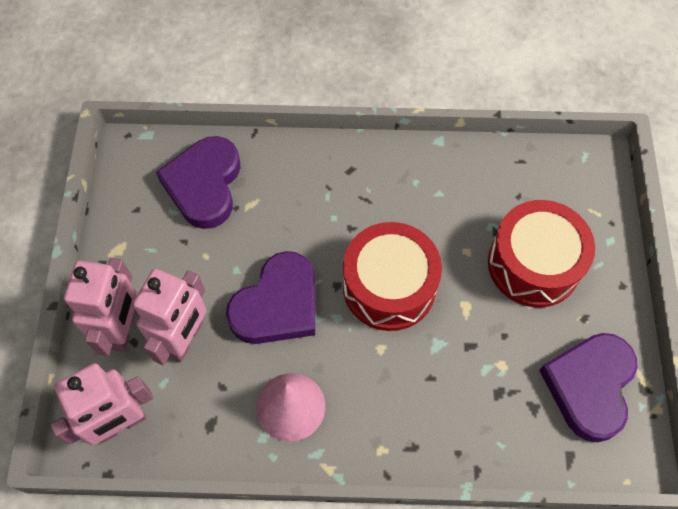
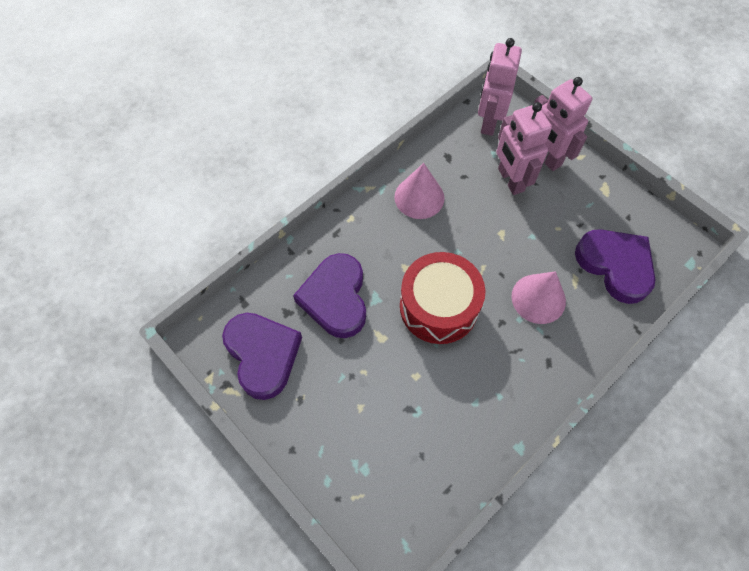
camera: 135 degrees right, 0 degrees up
(277, 304) = (487, 238): purple heart -> purple heart (335, 298)
(299, 218) = (538, 298): none -> pink cone
(533, 264) = (365, 408): red drum -> none

